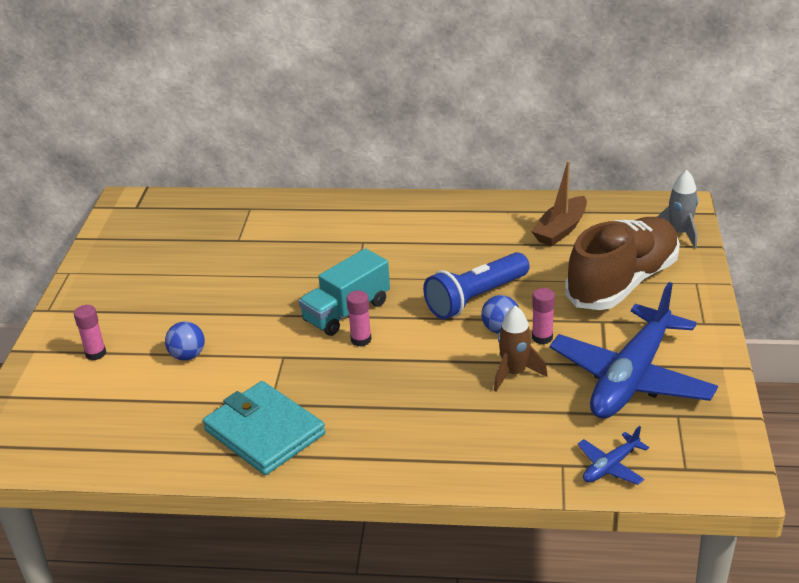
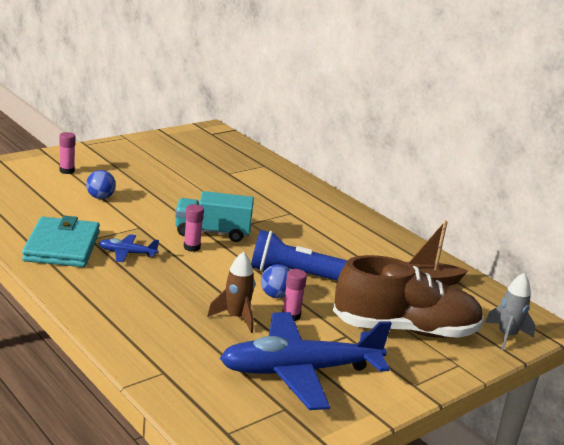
camera: 40 degrees right, 10 degrees down
(610, 466) = (187, 395): blue plane -> blue plane (127, 253)

